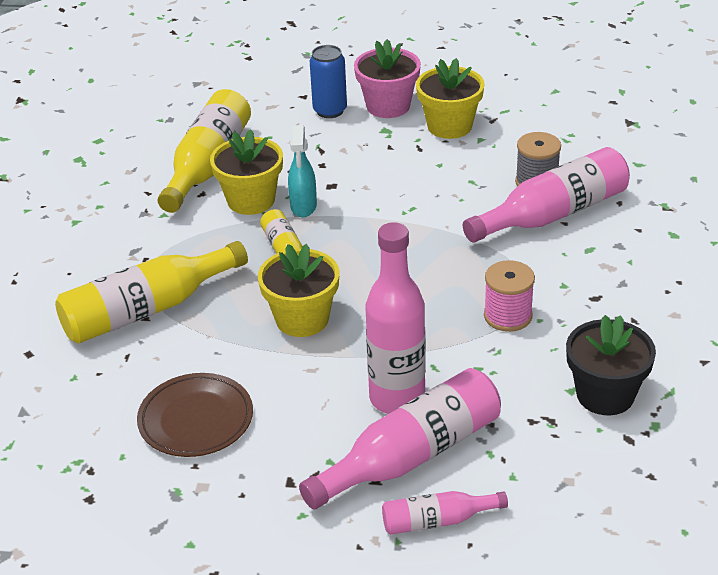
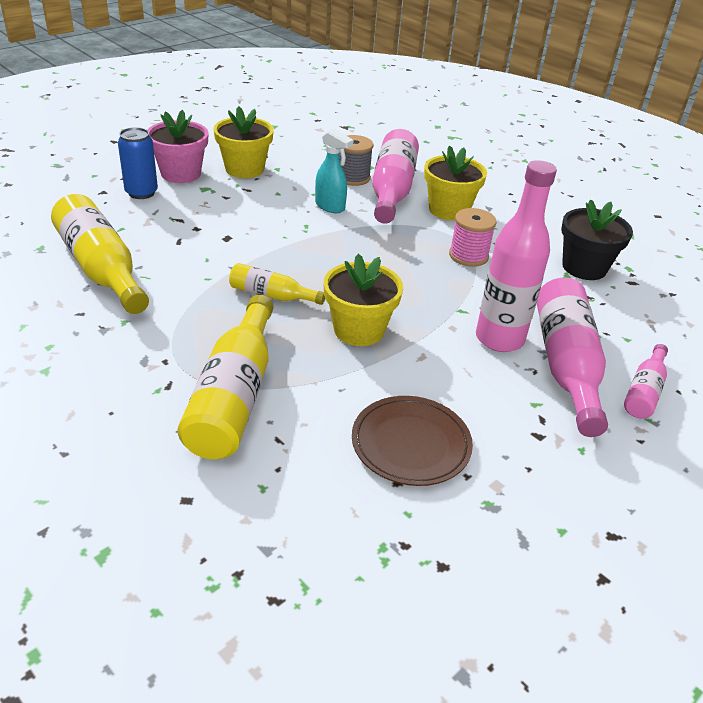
camera: 55 degrees left, 0 degrees up
(251, 200) = (182, 275): yellow flower pot -> yellow flower pot (448, 210)
(303, 207) = (231, 260): turquoise spray bottle -> turquoise spray bottle (330, 207)

